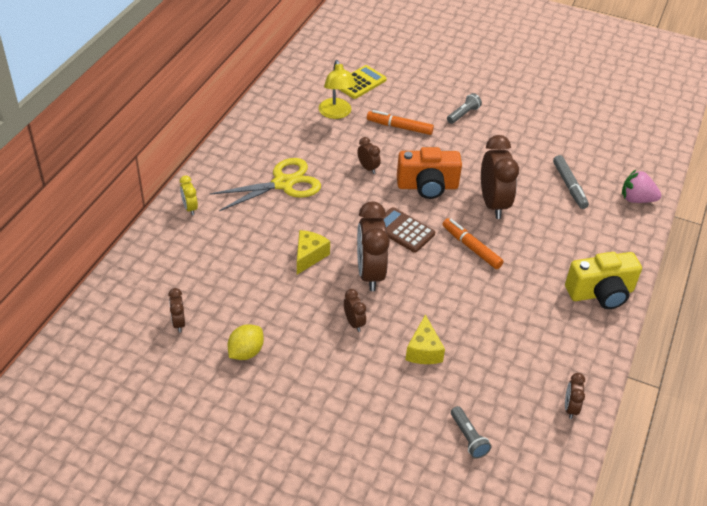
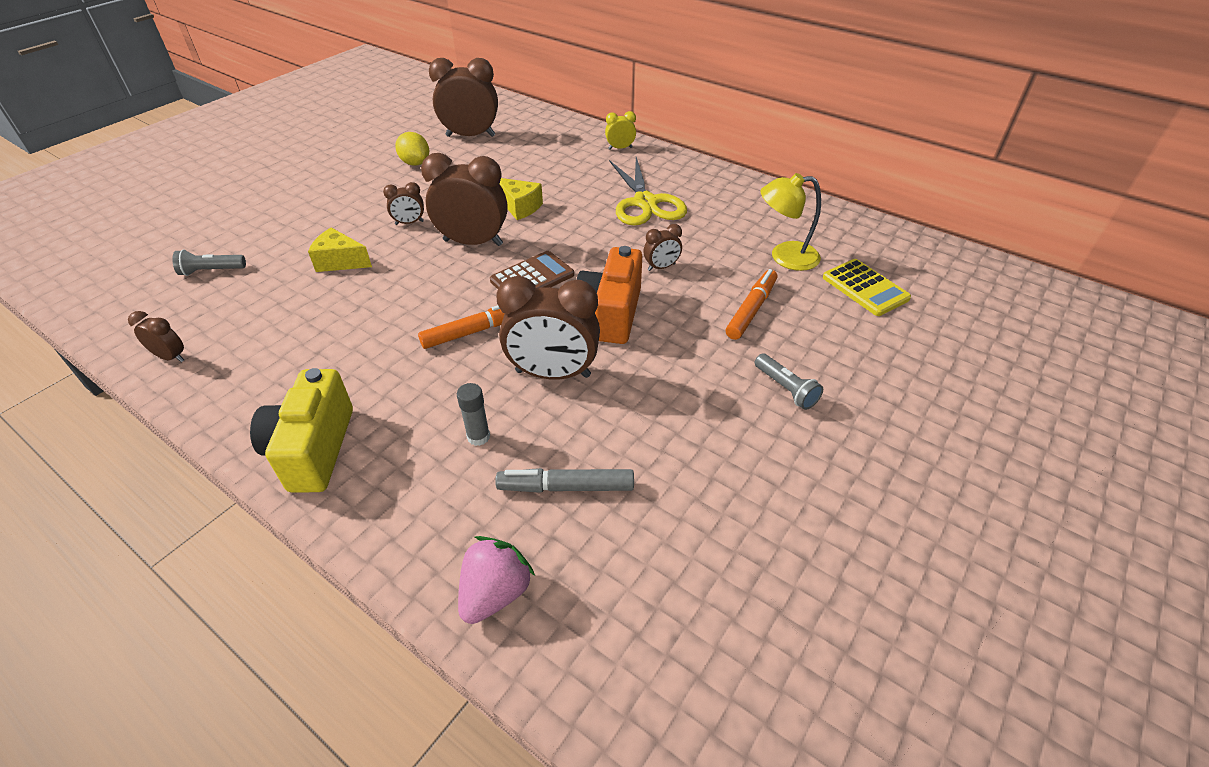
camera: 105 degrees right, 0 degrees up
(178, 323) = (470, 136): brown clock -> brown clock, size x2.08
(555, 225) = (478, 437): none -> grey glue stick

